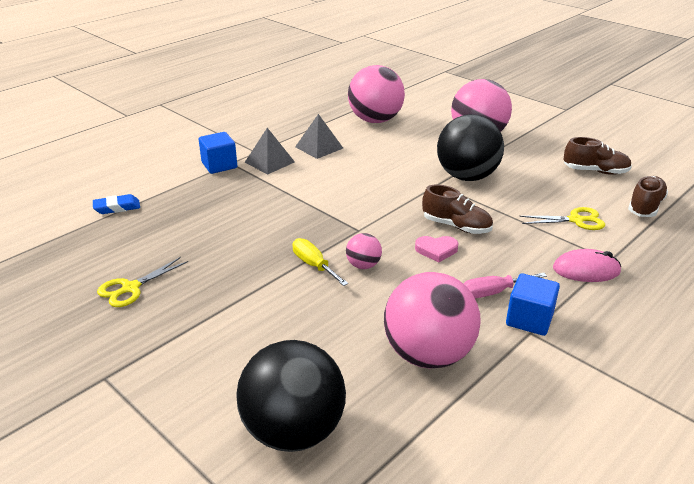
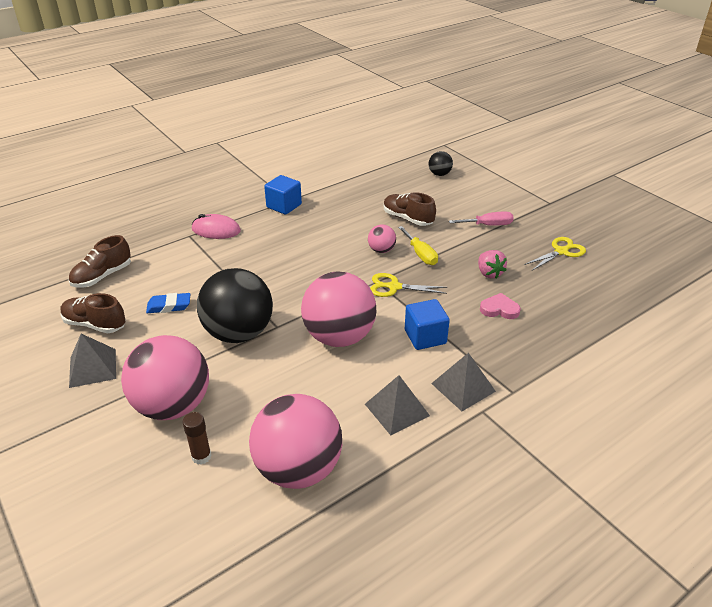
camera: 170 degrees left, 5 degrees up
(117, 207) = (619, 333): blue eraser -> blue eraser (169, 306)
(219, 165) = (526, 388): blue cube -> blue cube (425, 337)
(232, 251) = (489, 273): none -> pink strawberry
(293, 431) = (439, 174): black ball -> black ball, size x0.45
(428, 355) = (357, 195): pink ball -> pink ball (339, 337)
(436, 250) = (318, 256): pink heart -> pink heart (499, 309)
(438, 120) = (201, 456): none -> brown glue stick
(456, 226) = (288, 275): brown shoe -> brown shoe (407, 219)
(493, 292) = (295, 223): pink screwdriver -> pink screwdriver (488, 225)
(559, 148) = (93, 367): none -> grey pyramid
(576, 220) = (179, 270): yellow scissors -> yellow scissors (394, 287)

